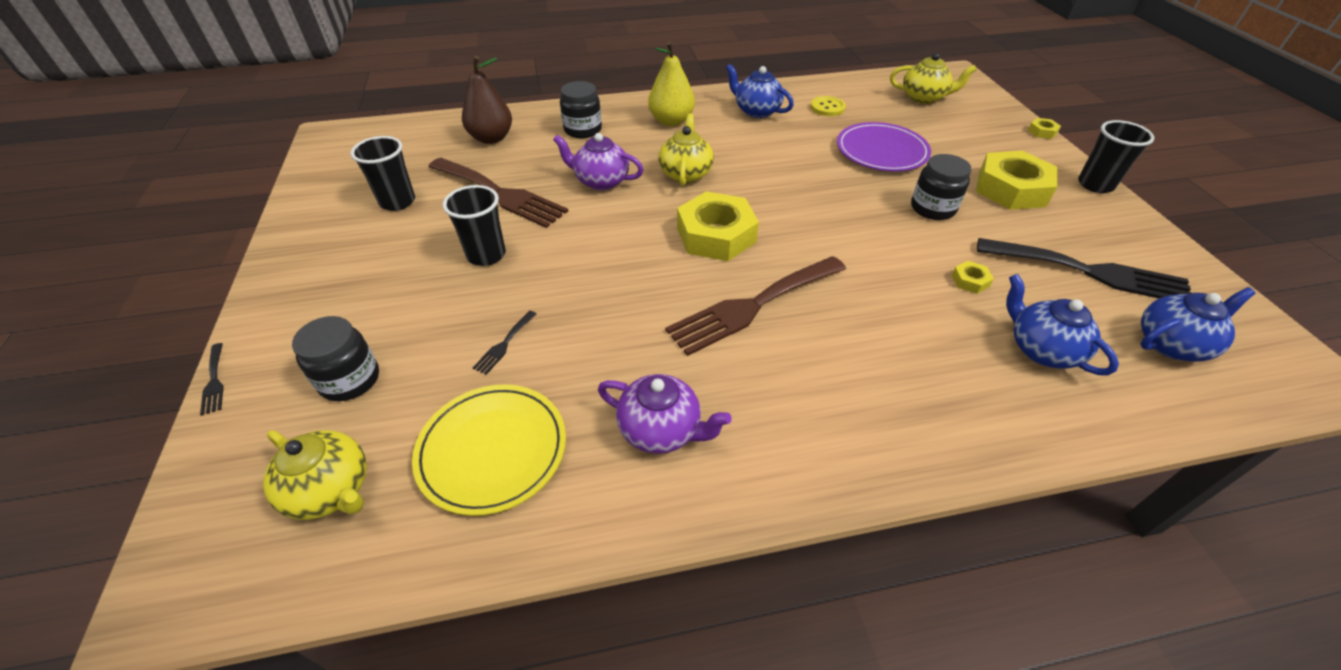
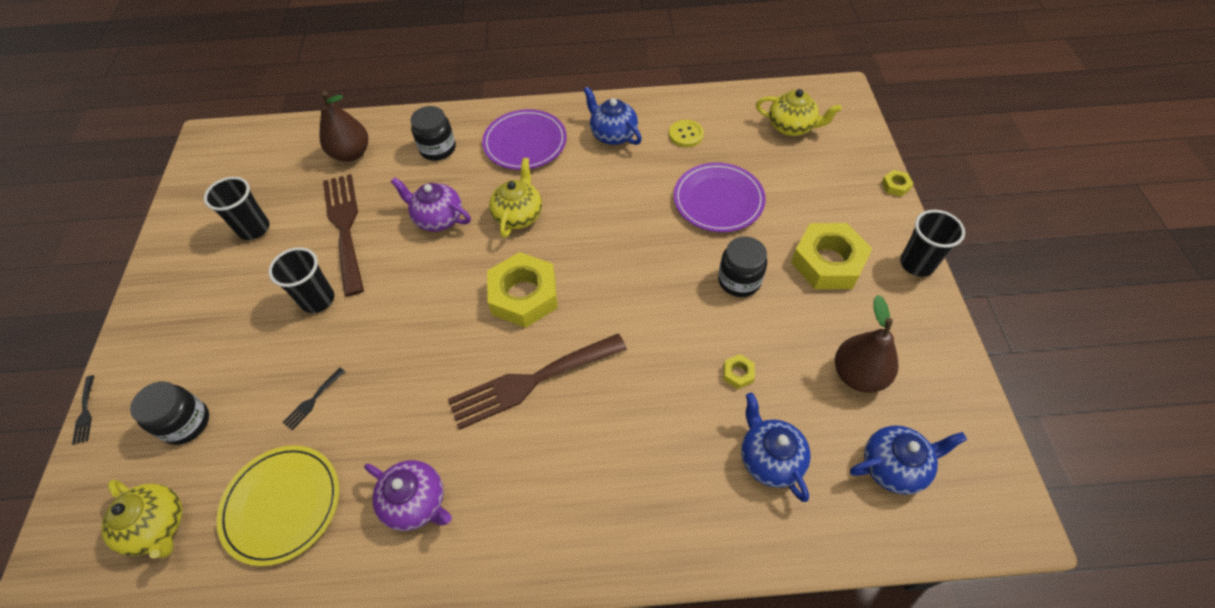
camera: 10 degrees right, 10 degrees up
(500, 194) = (345, 227): brown fork -> brown fork turned 150 degrees counterclockwise
(671, 121) = (525, 143): yellow pear -> purple plate
(1090, 272) = (858, 375): black fork -> brown pear

